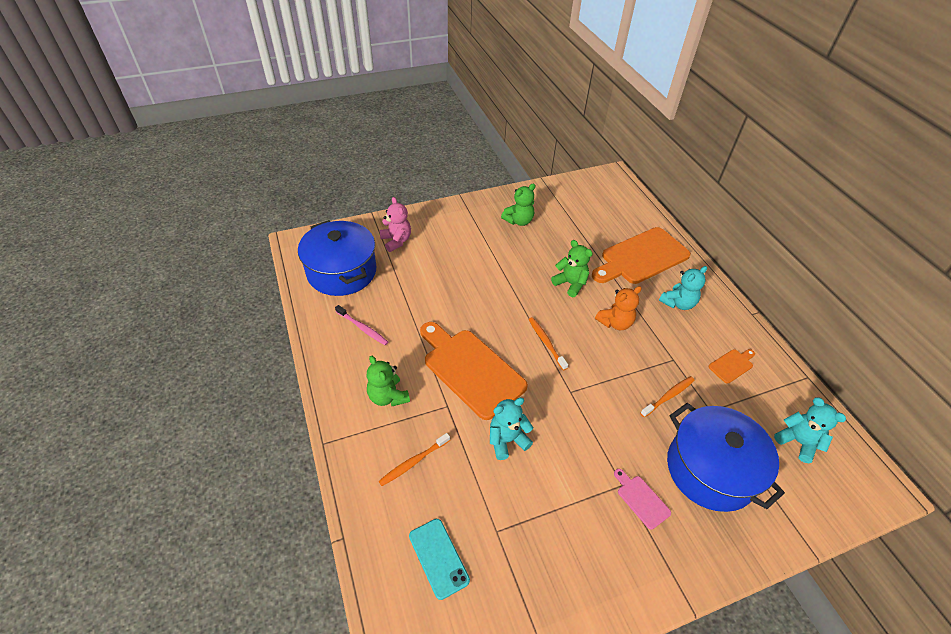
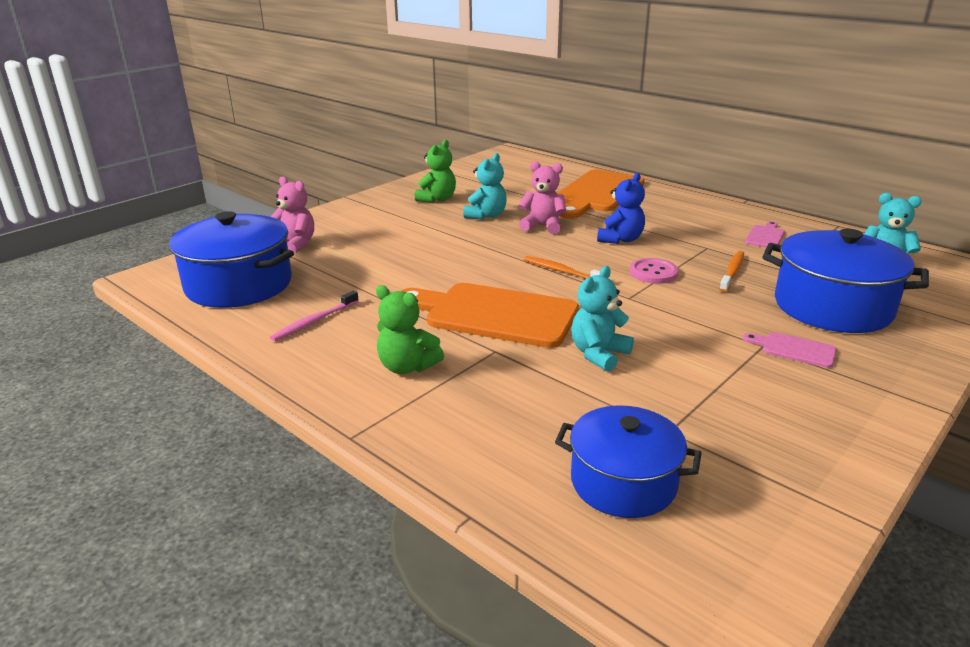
camera: 25 degrees left, 20 degrees down
(363, 328) = (314, 321): pink toothbrush -> pink toothbrush turned 120 degrees clockwise
(413, 462) = (500, 410): orange toothbrush -> none
(438, 558) = (623, 482): turquoise phone -> blue pot
(570, 284) = (543, 226): green teddy bear -> pink teddy bear
(609, 372) = (653, 273): none -> pink button
(615, 323) = (620, 239): orange teddy bear -> blue teddy bear
(678, 303) = (668, 212): turquoise teddy bear -> turquoise teddy bear (486, 215)
(732, 365) = (765, 236): orange cutting board -> pink cutting board

